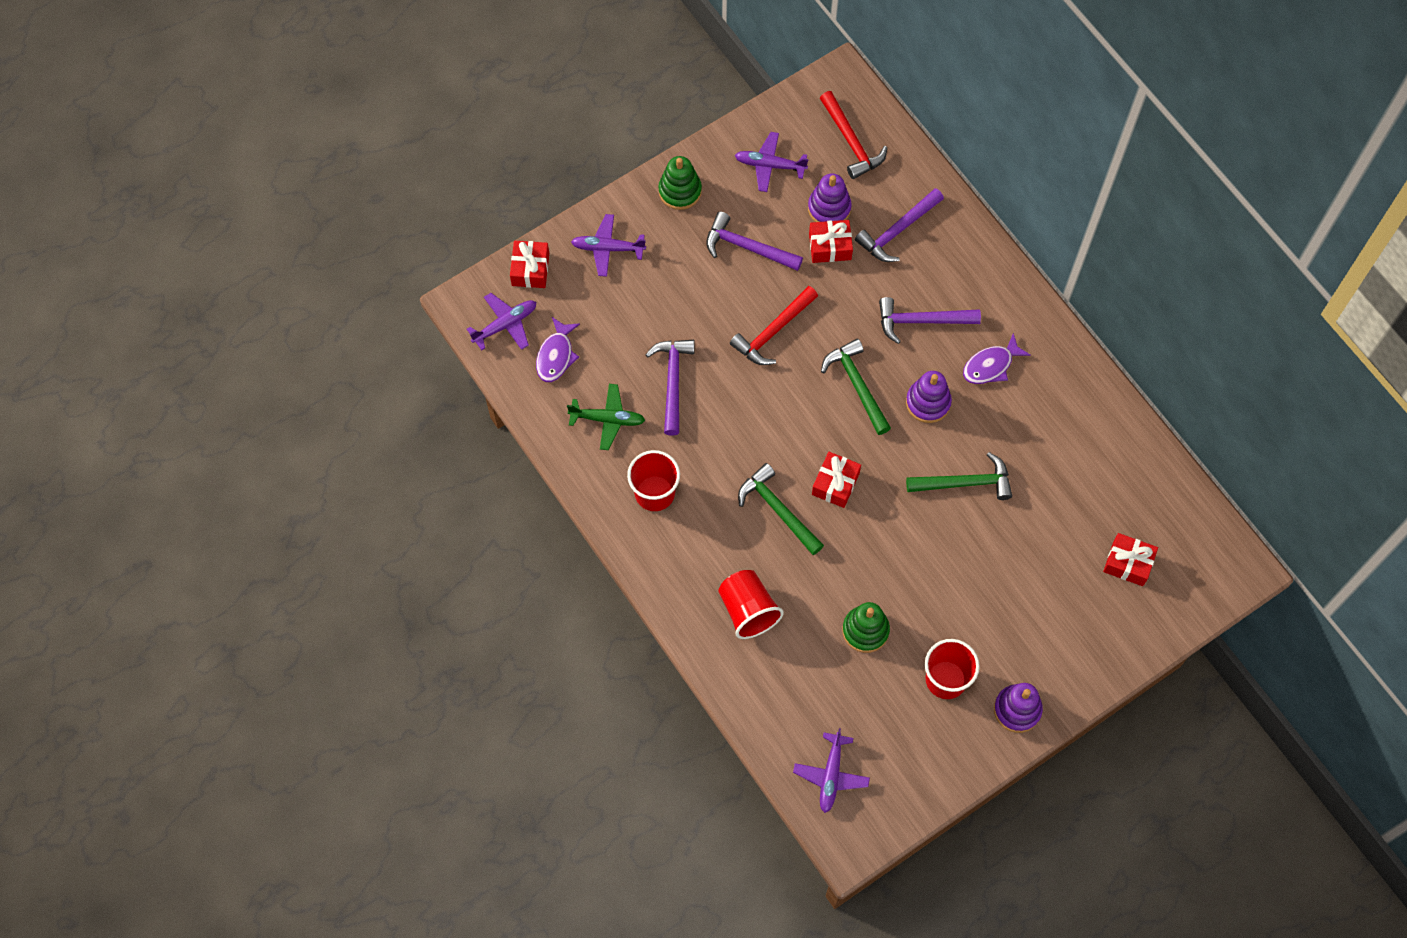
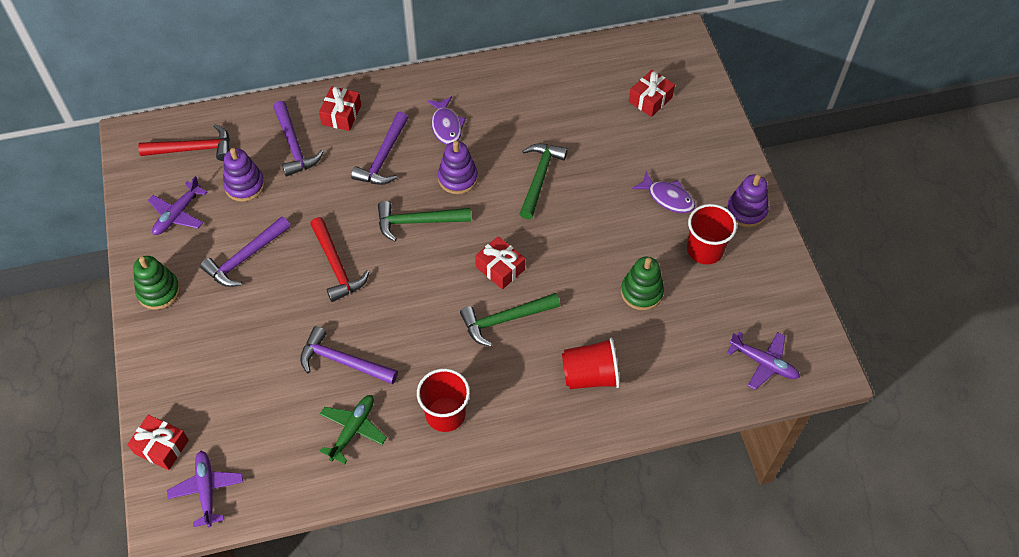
camera: 70 degrees left, 10 degrees down
(556, 355) = (264, 454): purple fish -> purple fish (667, 198)
(607, 248) = (180, 371): purple plane -> none
(830, 246) = (280, 197): red gift -> red gift (341, 115)

